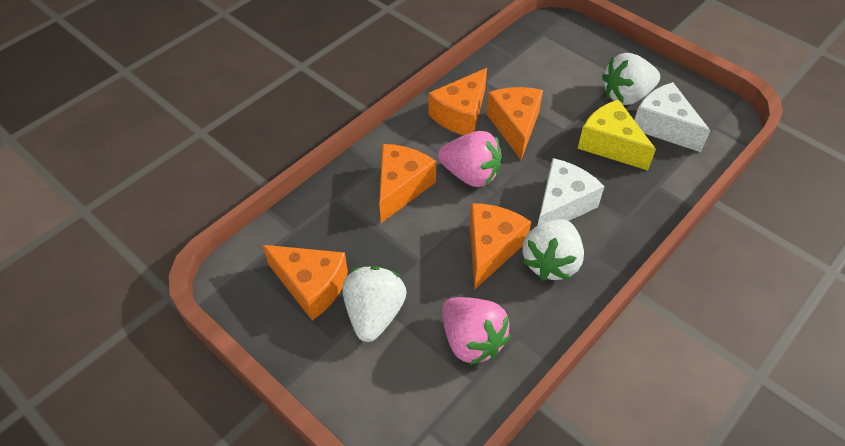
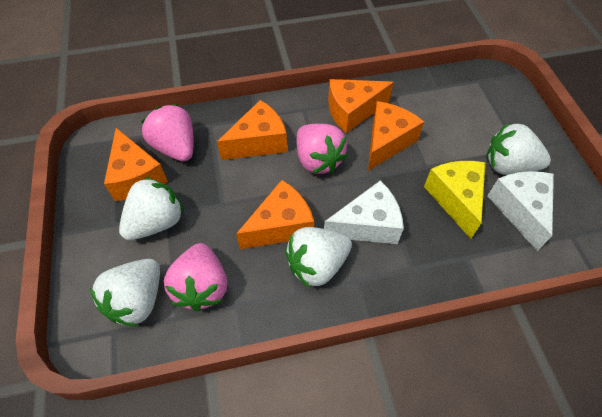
camera: 35 degrees right, 5 degrees up
(323, 236) = (176, 147): none -> pink strawberry
(425, 389) = (137, 300): none -> white strawberry

